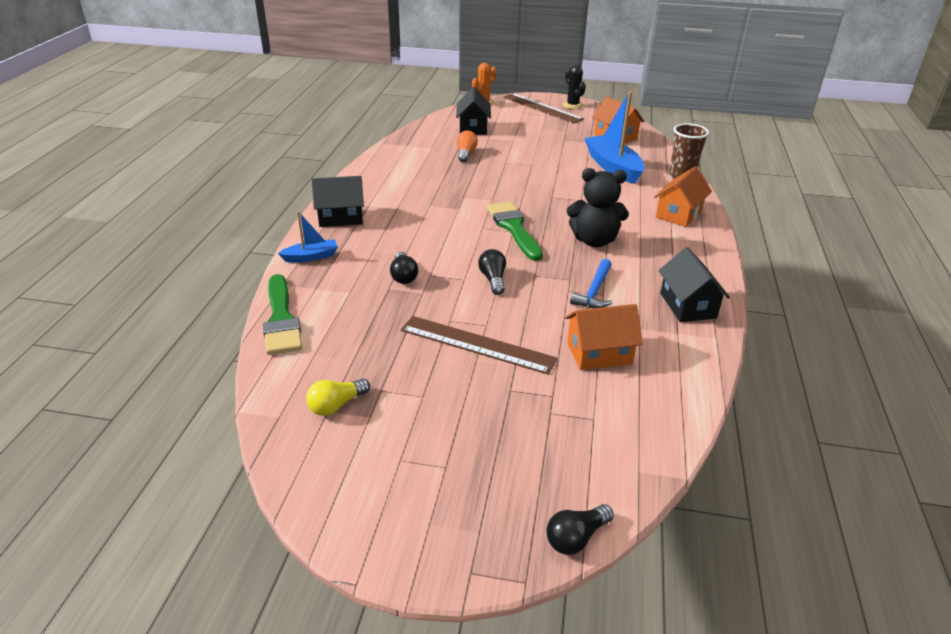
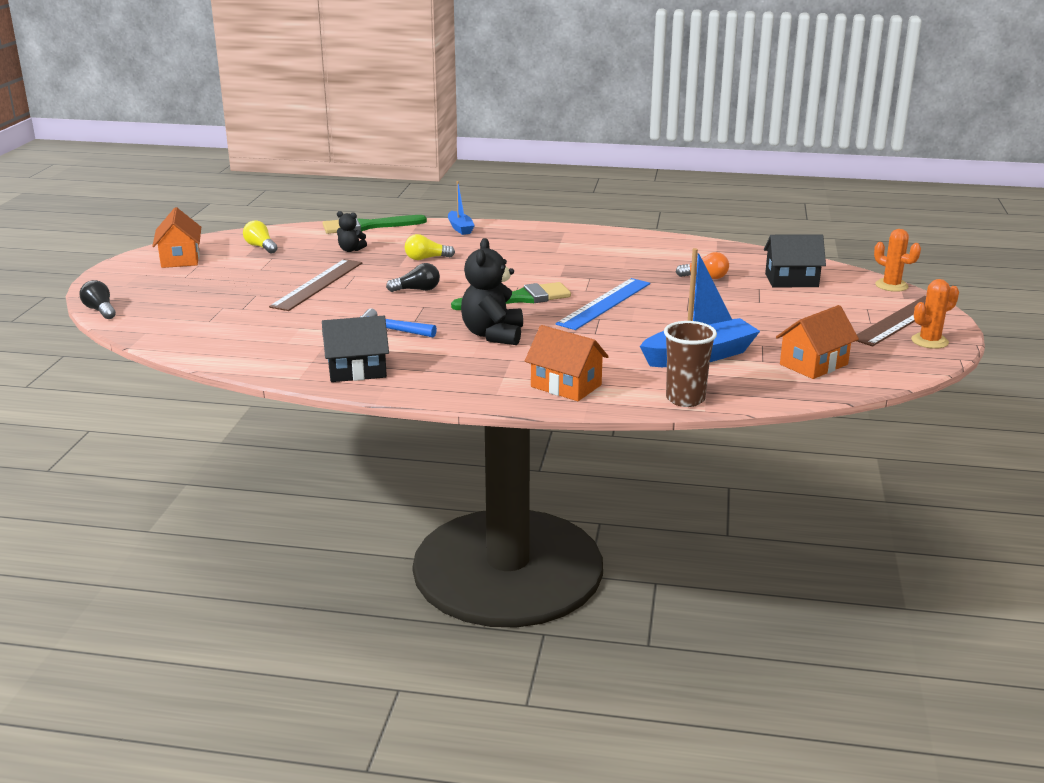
camera: 90 degrees right, 10 degrees down
(341, 217) = (533, 233): black house -> none
(365, 328) = (350, 250): none -> black teddy bear
(403, 276) = (426, 258): black light bulb -> yellow light bulb
(521, 193) = (605, 303): none -> blue ruler
(572, 105) = (929, 341): black cactus -> orange cactus
(599, 353) = (290, 327): orange house -> orange house (180, 259)

